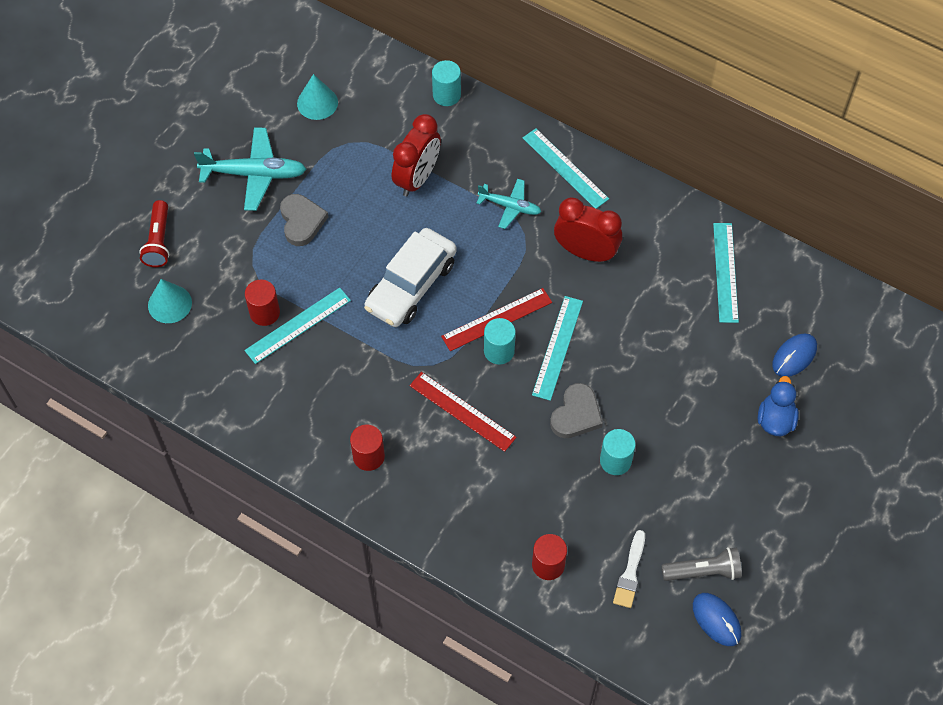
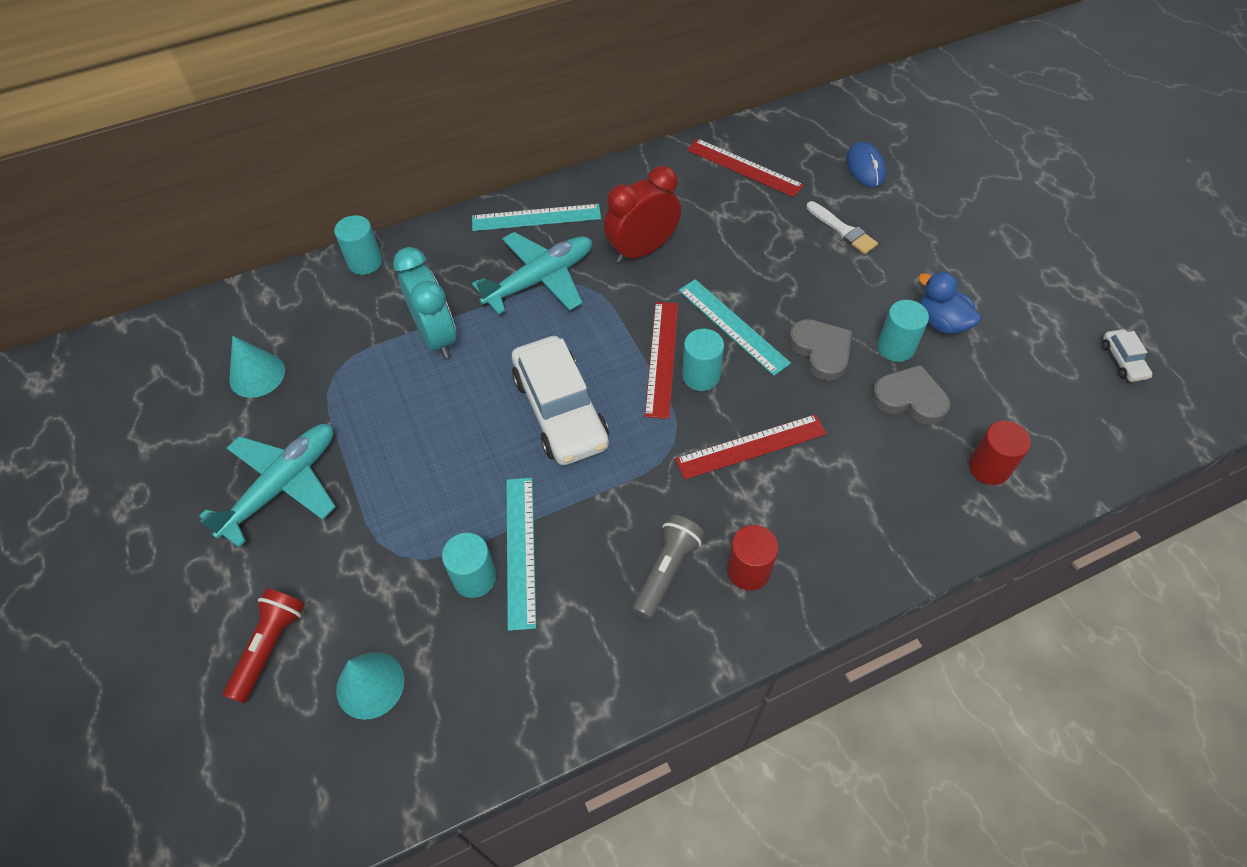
camera: 55 degrees left, 5 degrees down
(158, 241) = (270, 647): red flashlight -> red flashlight turned 105 degrees counterclockwise
(264, 313) = (474, 578): red cylinder -> turquoise cylinder
(301, 221) = (389, 471): grey heart -> grey heart (910, 398)
(417, 178) = (436, 336): red clock -> turquoise clock
(509, 206) = (540, 280): turquoise plane -> turquoise plane, size x1.65
(630, 573) = (1034, 402): white brush -> white brush (842, 230)
(703, 571) = (1062, 343): grey flashlight -> grey flashlight (667, 571)
(716, 620) = (1123, 361): blue mouse -> white car
(725, 272) = (744, 167): turquoise ruler -> red ruler
(775, 420) = (923, 211): blue duck -> blue duck (941, 322)

